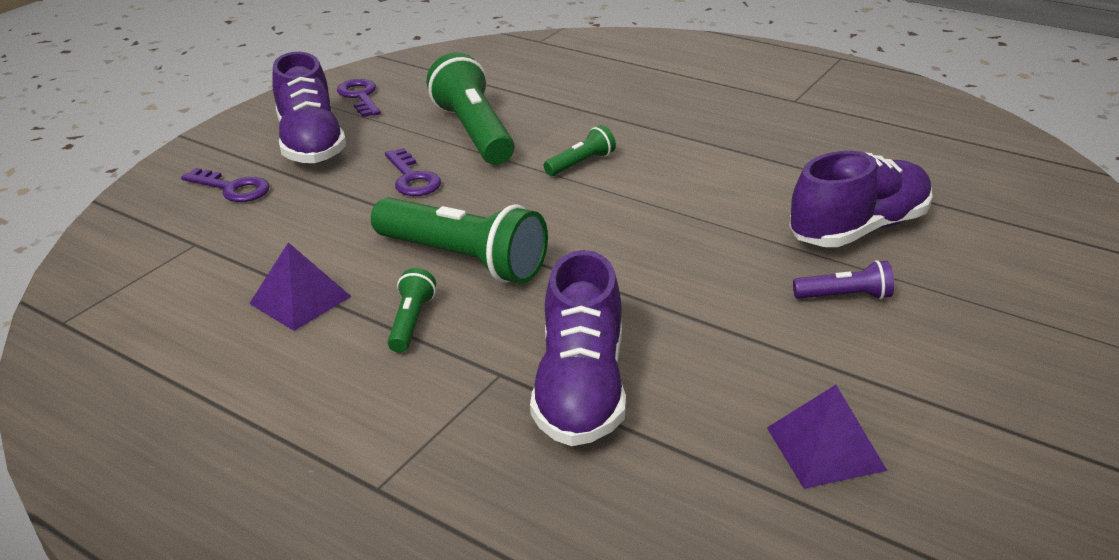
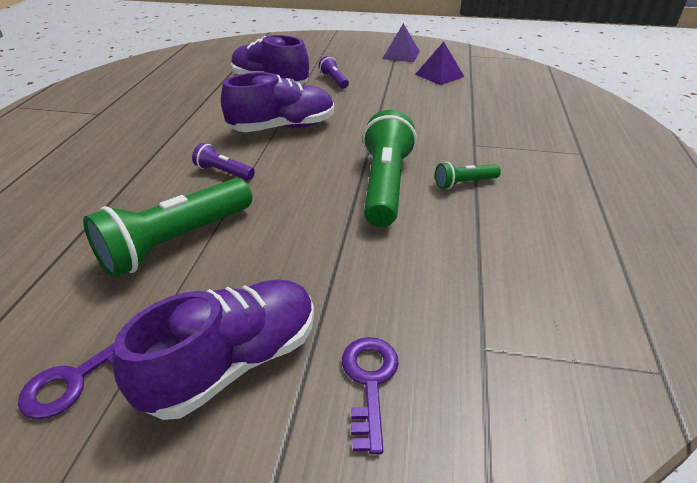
camera: 115 degrees left, 5 degrees up
(300, 300) = (490, 237): purple pyramid -> purple pyramid (401, 55)
(412, 178) = (283, 248): purple key -> none
(581, 163) = (223, 172): green flashlight -> purple flashlight
(581, 389) = (461, 122): purple shoe -> purple shoe (283, 127)

